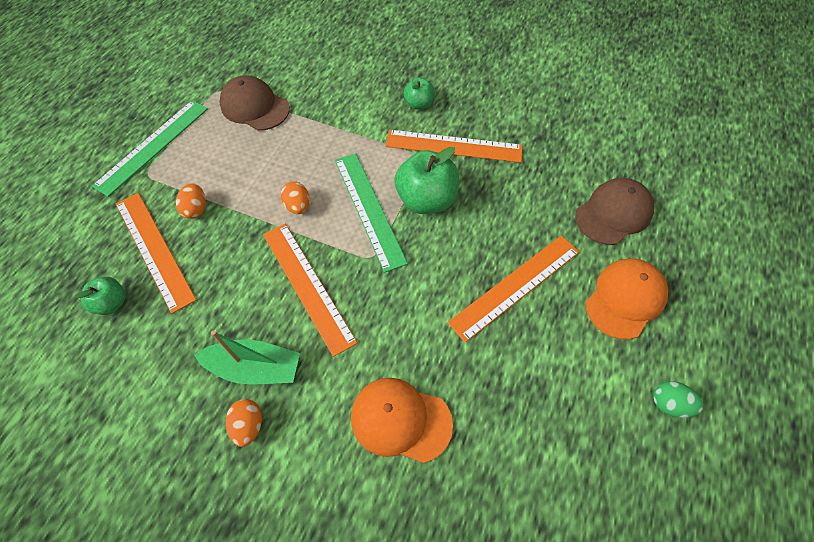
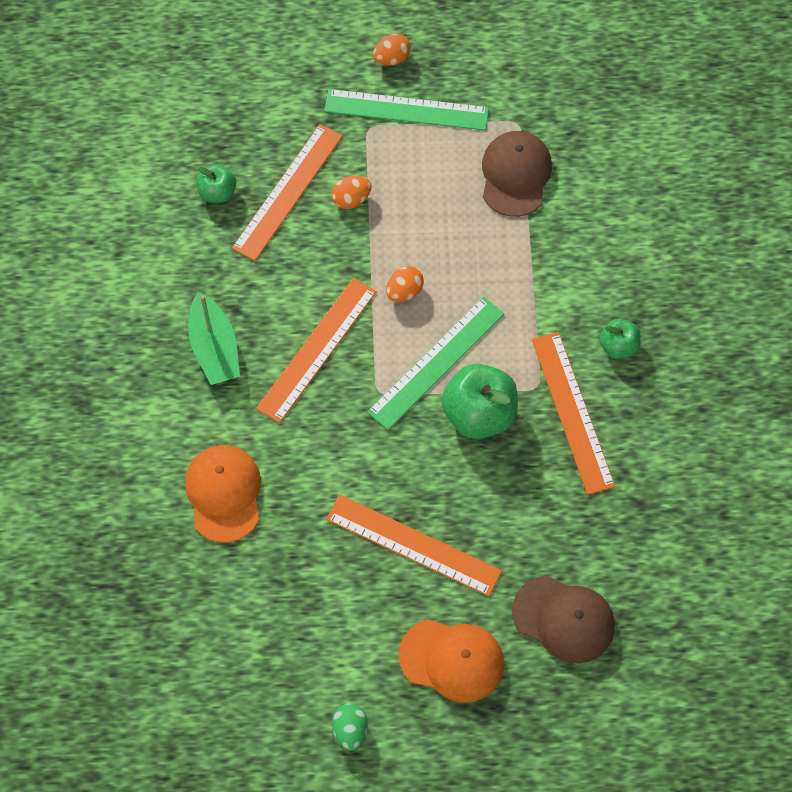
camera: 65 degrees right, 5 degrees up
(248, 425) = (162, 371): orange egg -> orange egg (391, 59)

